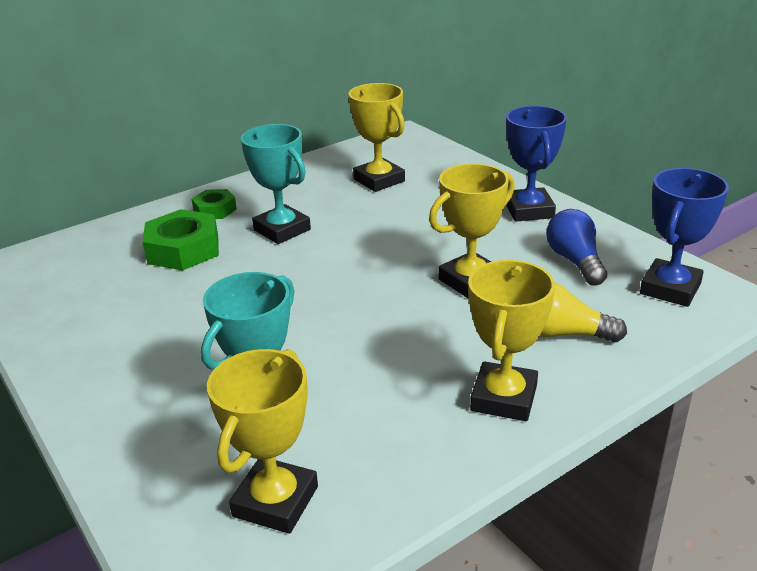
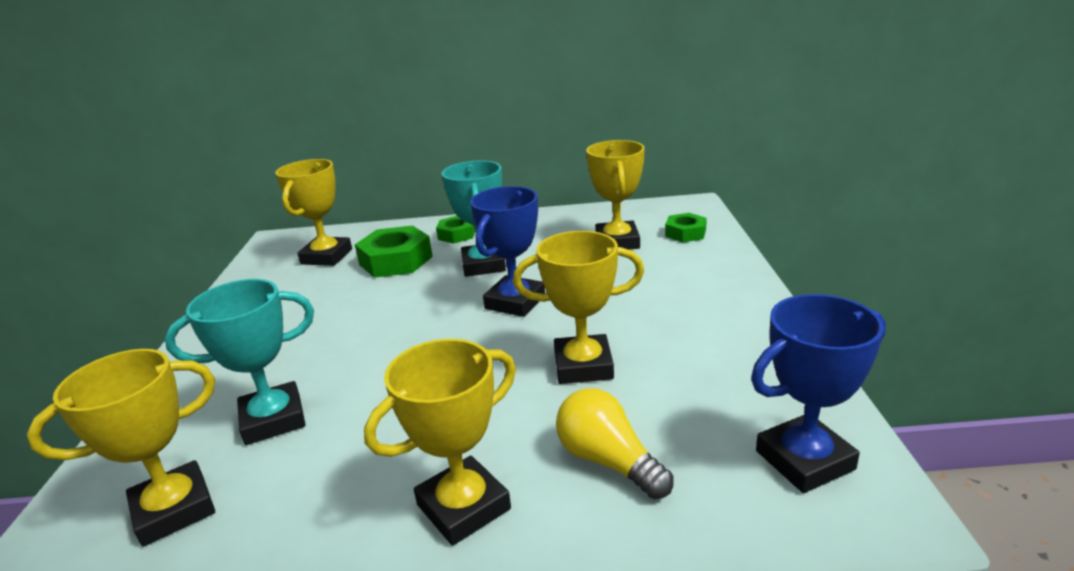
camera: 35 degrees right, 5 degrees down
(94, 266) = (327, 256): none -> yellow trophy
(427, 160) = (685, 233): none -> green nut
(529, 210) = (733, 311): blue trophy -> blue trophy (515, 302)
(575, 261) = (720, 383): blue light bulb -> none

